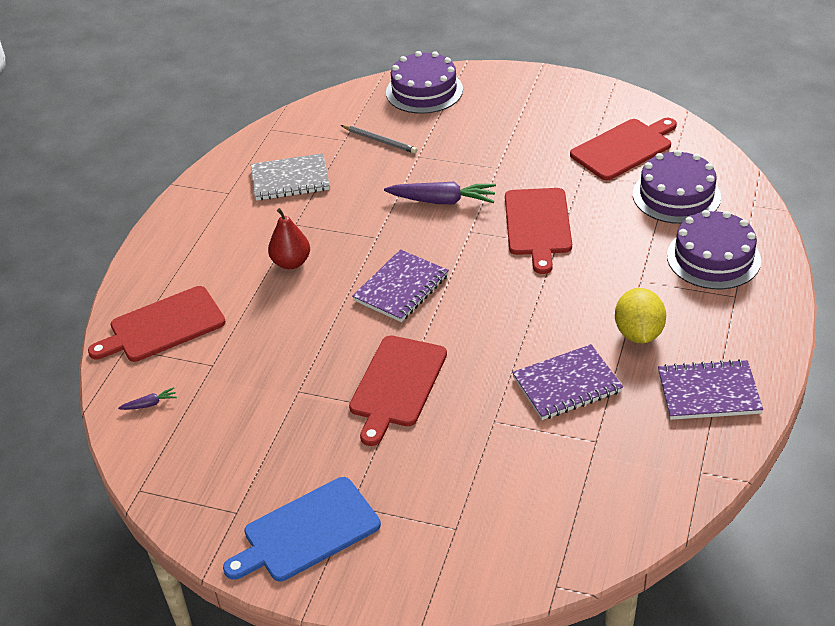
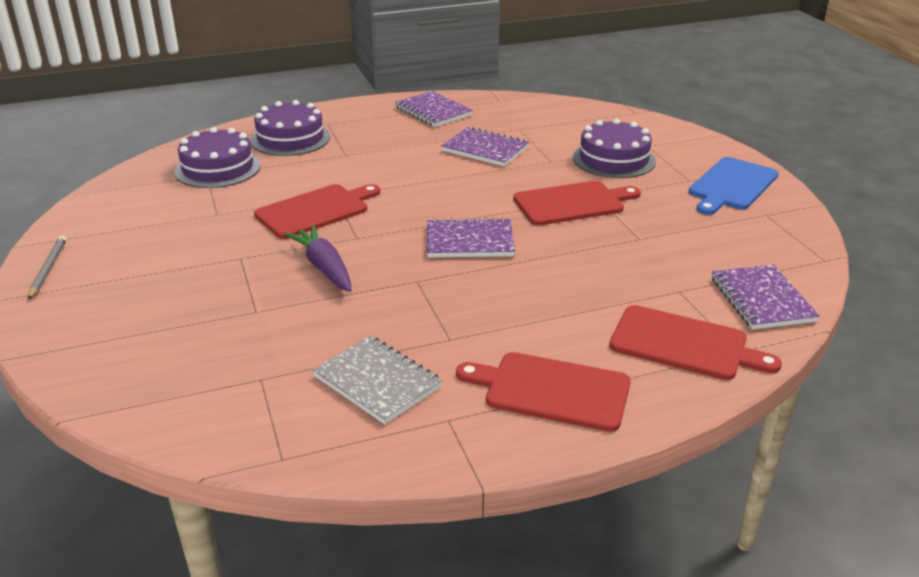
camera: 130 degrees left, 10 degrees down
(150, 404) = (762, 299): purple carrot -> purple notebook
(291, 263) = (508, 312): red pear -> none
(307, 532) = (732, 185): blue cutting board -> blue cutting board turned 105 degrees clockwise
(380, 141) = (243, 350): grey pencil -> grey pencil (48, 269)
(424, 91) = (103, 363): purple cake -> purple cake (614, 159)
(624, 148) = (157, 207): red cutting board -> red cutting board (551, 391)
(638, 333) = (404, 141): yellow lemon -> none

